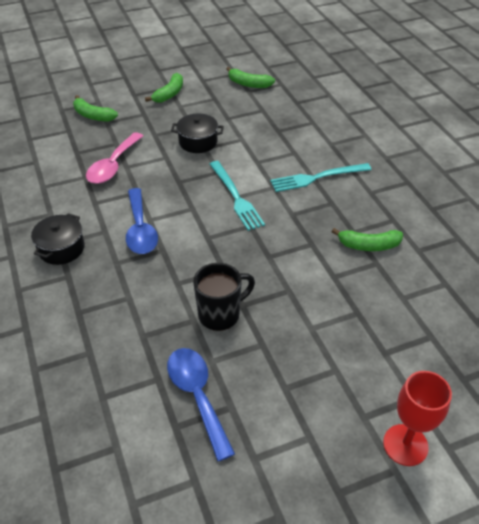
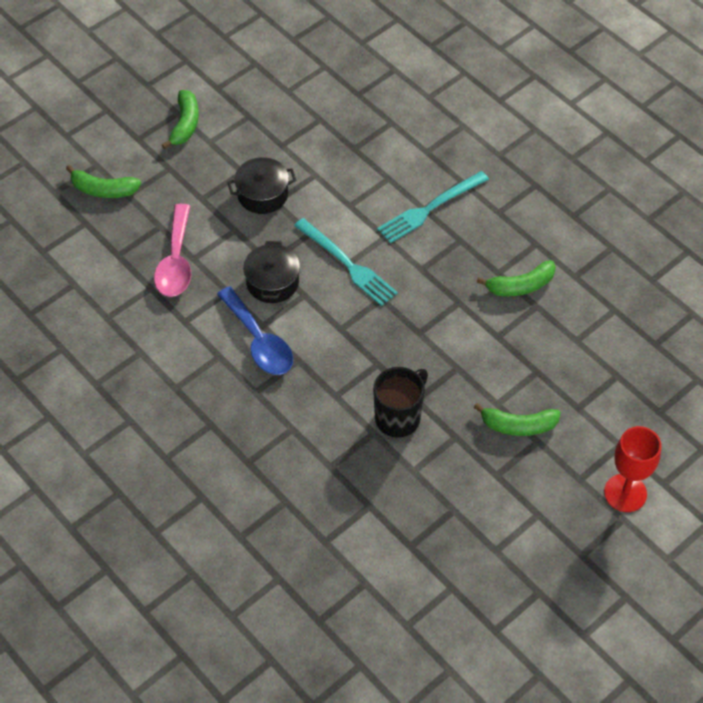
camera: 20 degrees left, 10 degrees up
(61, 248) = (182, 393): black pot -> black pot (272, 282)
(197, 396) = (416, 510): blue spoon -> none
(249, 84) = (282, 78): green banana -> green banana (518, 425)

